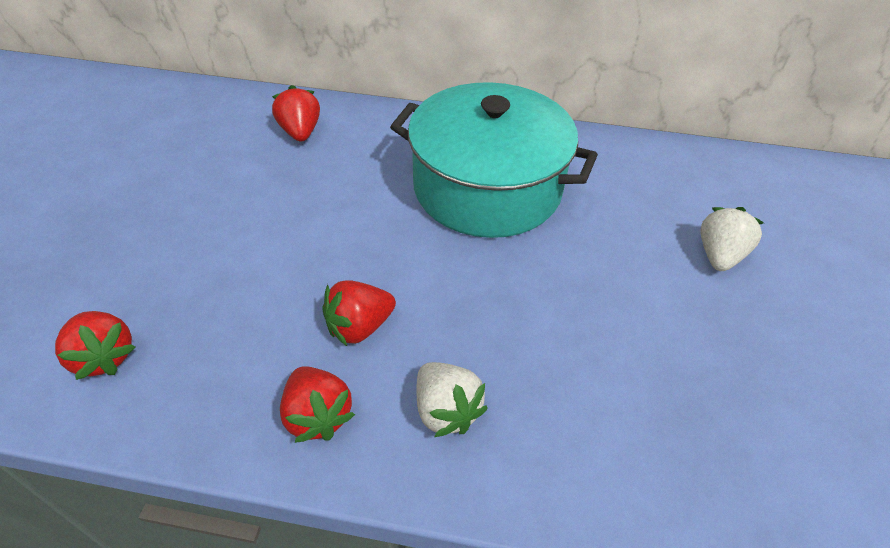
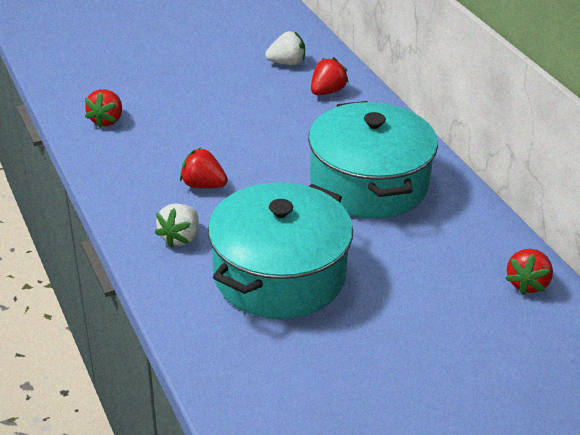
camera: 55 degrees right, 10 degrees down
(317, 415) = (137, 198): red strawberry -> red strawberry (527, 283)
(591, 346) = (279, 274): none -> turquoise pot
(719, 255) = (426, 308): white strawberry -> white strawberry (287, 63)

